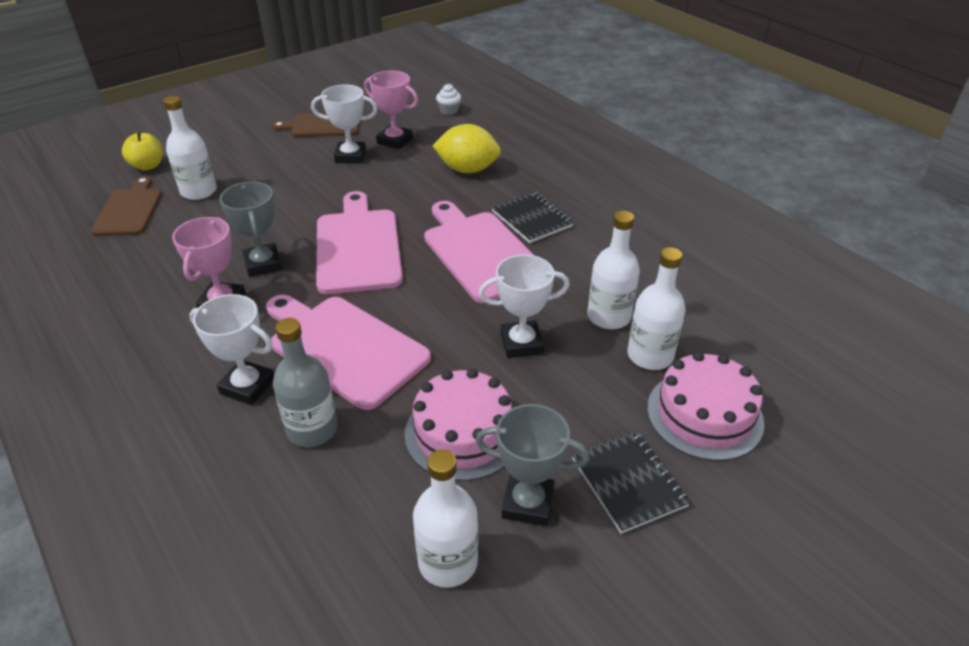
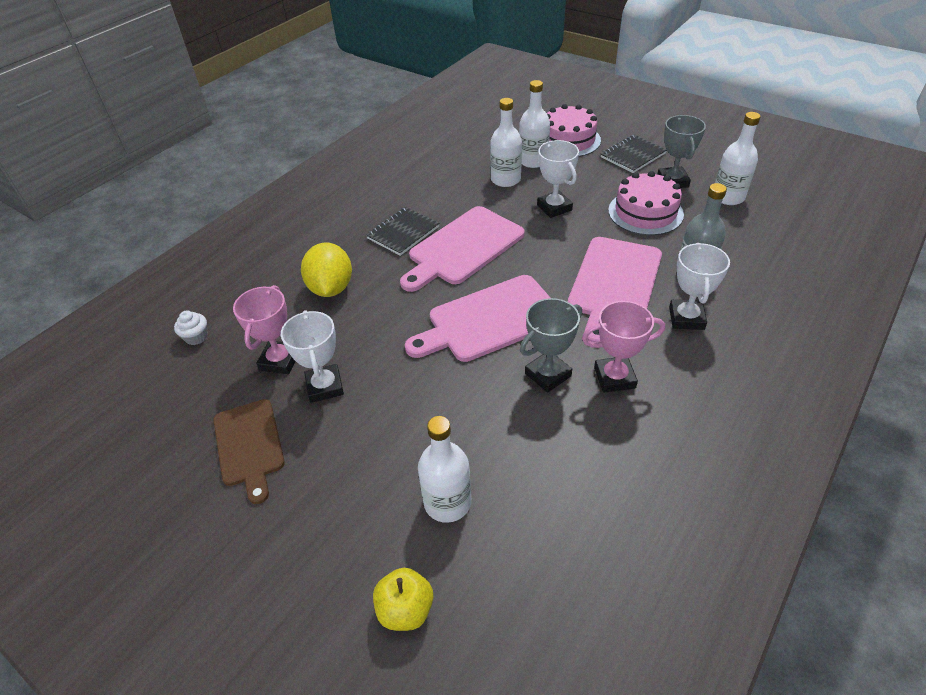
camera: 105 degrees left, 5 degrees up
(129, 210) = (517, 559): brown cutting board -> none

